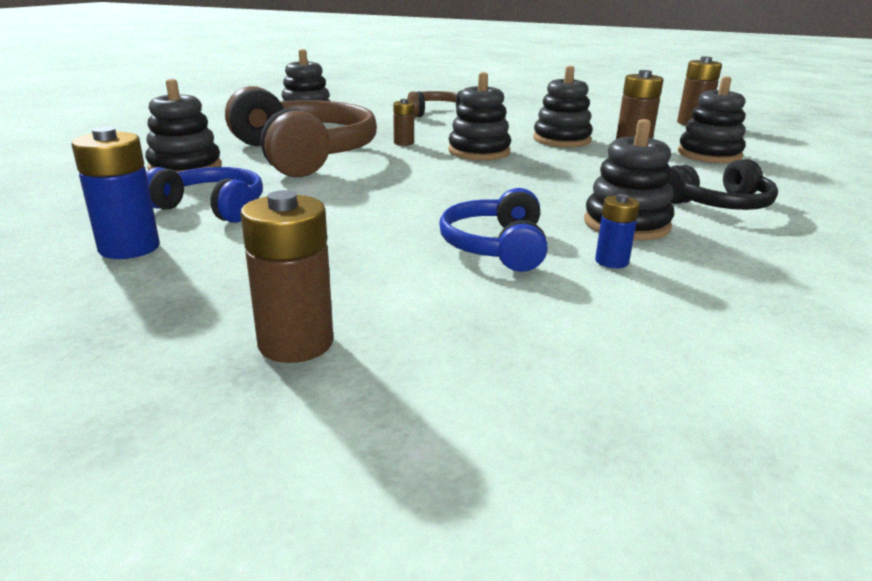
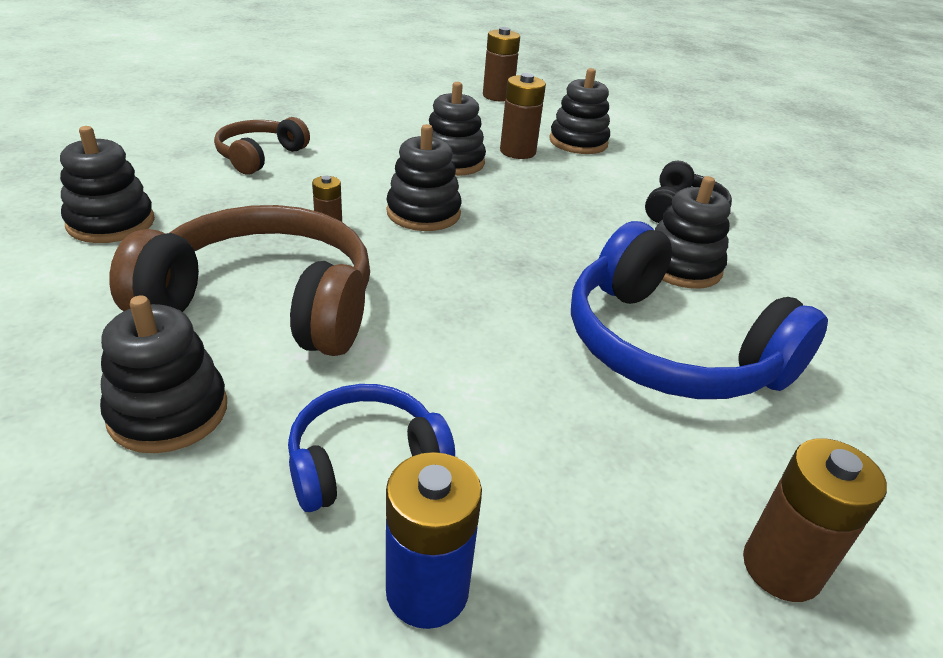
camera: 50 degrees left, 10 degrees up
(496, 247) = (669, 348): blue headphones -> blue headphones, size x1.84
(611, 261) = (744, 318): blue battery -> none

